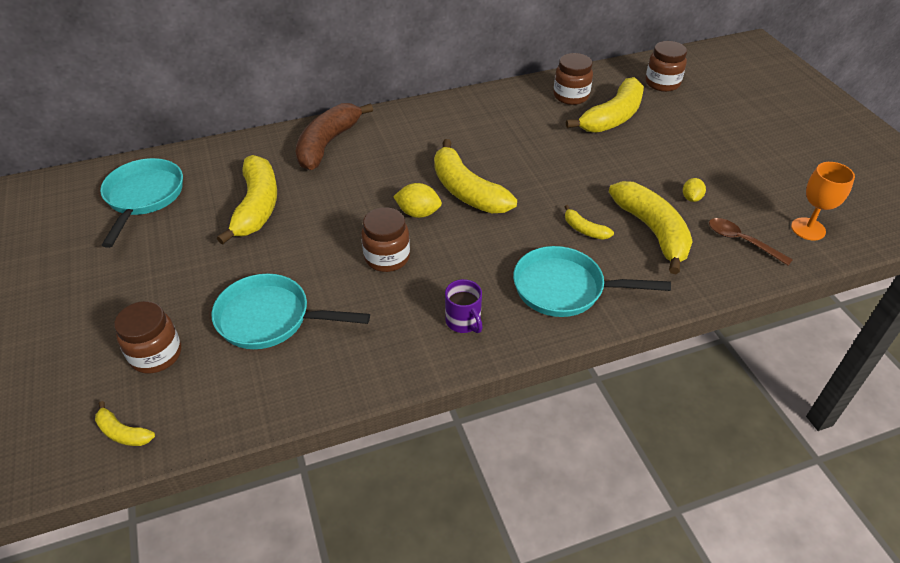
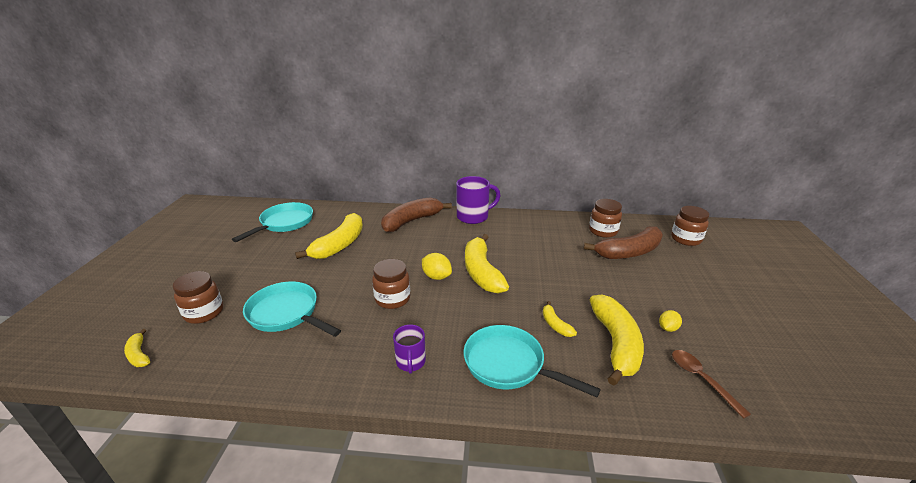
camera: 25 degrees right, 15 degrees down
(405, 115) = (473, 217): none -> purple mug
(612, 117) = (629, 252): yellow banana -> brown banana
(808, 229) = (782, 391): orange goblet -> none

